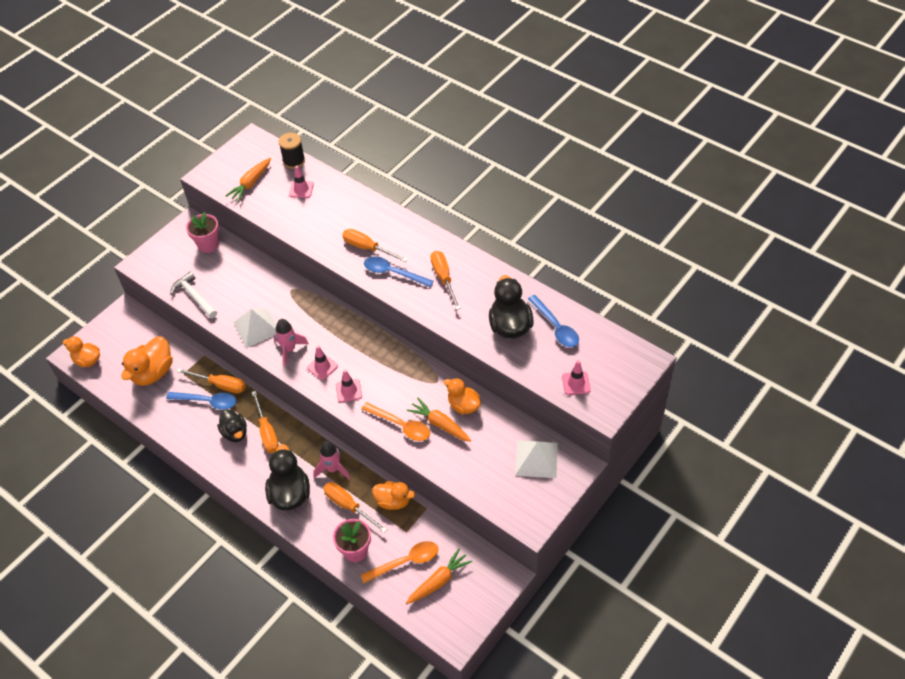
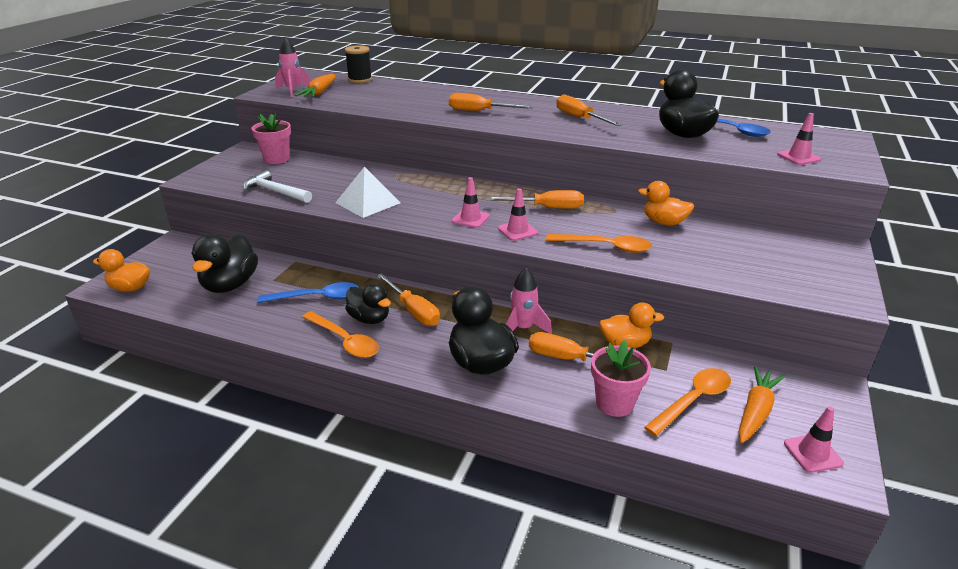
camera: 20 degrees left, 20 degrees down
(153, 373) = (230, 285): orange duck -> black duck
(212, 451) = (345, 341): none -> orange spoon
(220, 385) = (329, 281): orange screwdriver -> orange screwdriver (546, 208)
(289, 349) = (420, 212): pink rocket -> pink rocket (293, 90)
(301, 189) = (379, 91): pink traffic cone -> pink traffic cone (812, 453)
(393, 273) = (521, 121): blue spoon -> none
(440, 424) = (651, 239): orange carrot -> none
(536, 459) = (790, 247): white pyramid -> none

